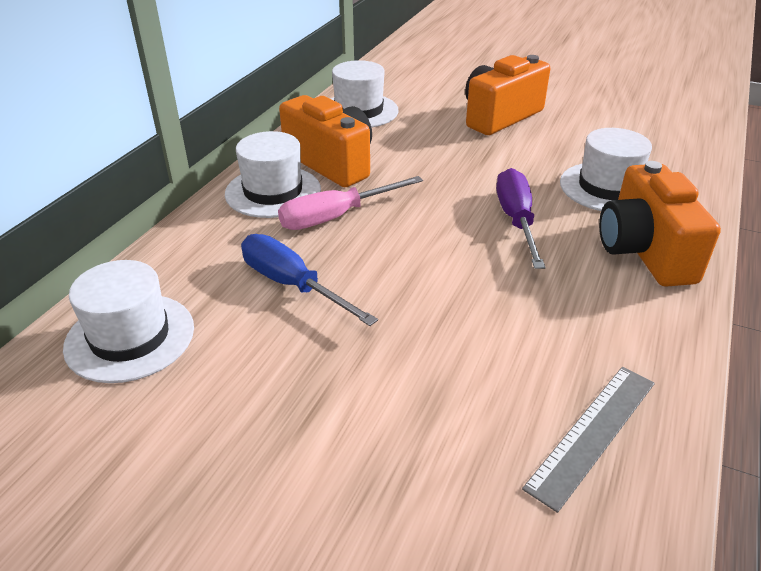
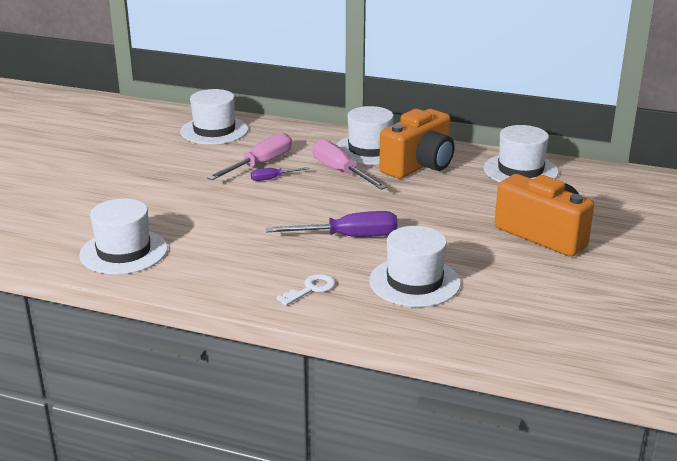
camera: 85 degrees right, 10 degrees down
(292, 285) = (260, 164): blue screwdriver -> pink screwdriver
(344, 273) = (273, 178): none -> purple screwdriver
(593, 433) = (123, 252): grey ruler -> white hat
(644, 251) = (311, 289): orange camera -> white key

